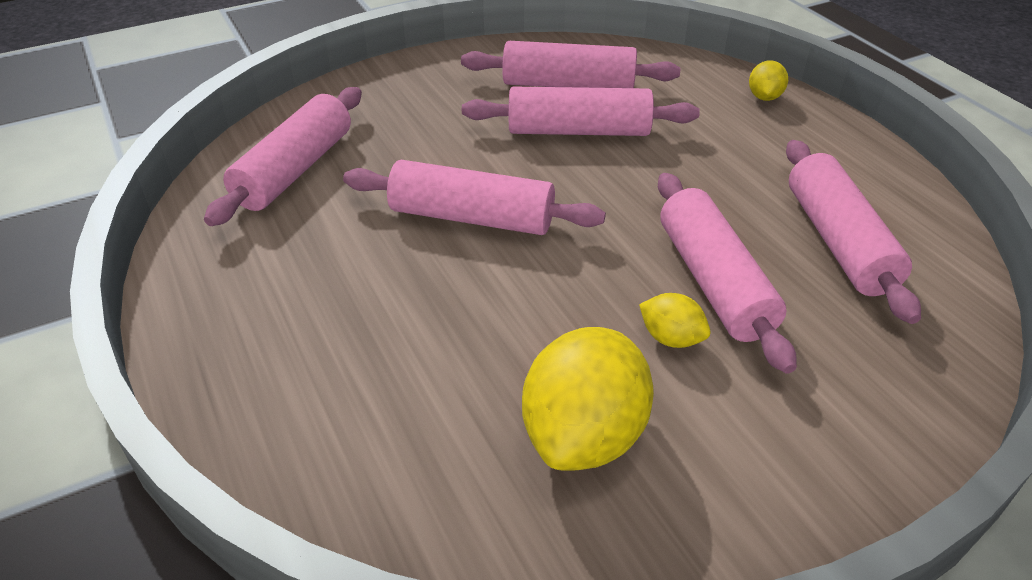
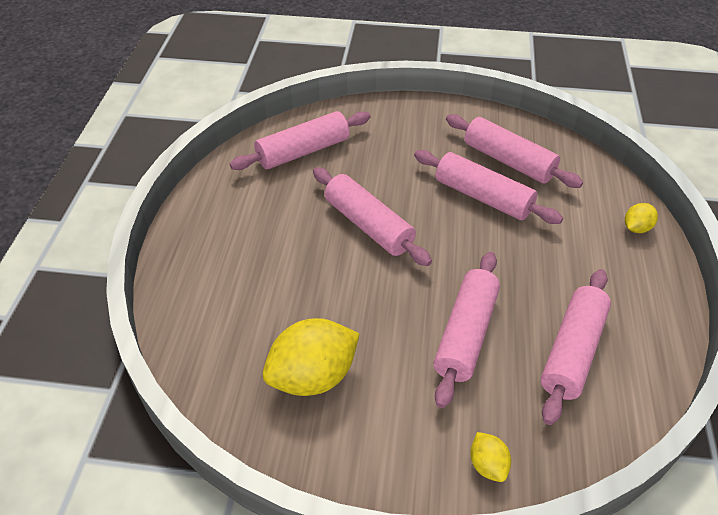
camera: 35 degrees right, 5 degrees up
(671, 338) = (407, 353): yellow lemon -> yellow lemon (487, 465)

